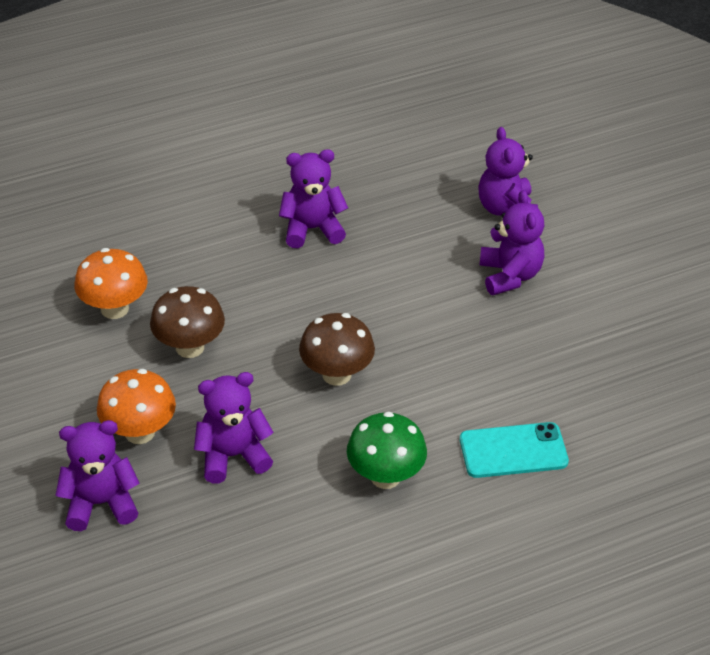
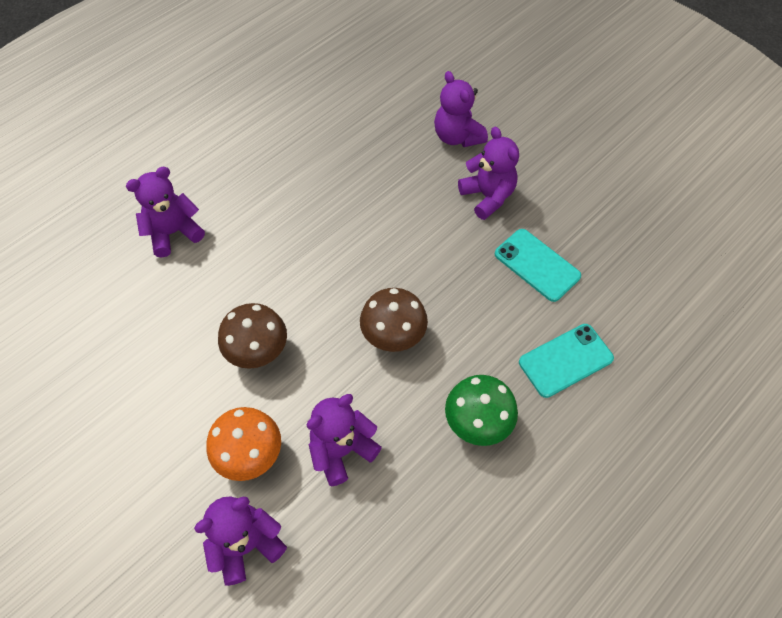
camera: 20 degrees left, 15 degrees up
(114, 309) = (176, 335): orange mushroom -> none
(312, 229) = (312, 202): purple teddy bear -> purple teddy bear (173, 233)
(530, 355) = (537, 265): none -> turquoise phone

